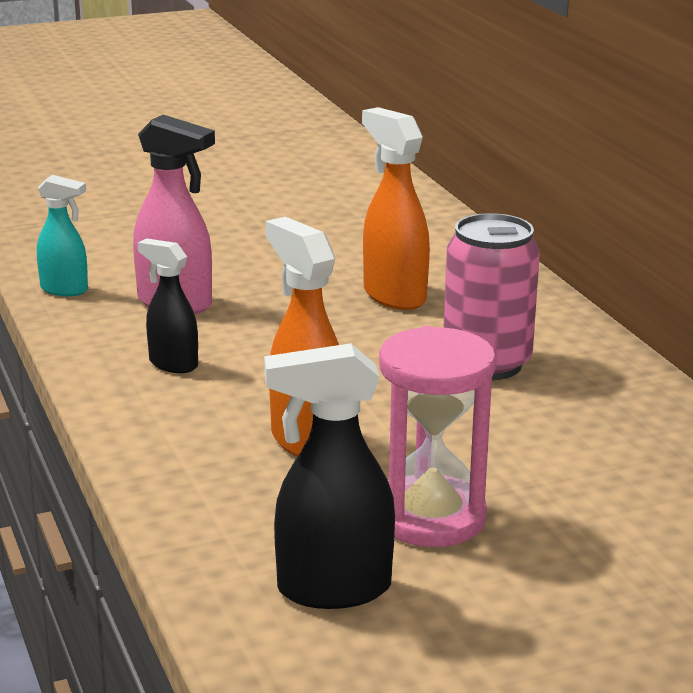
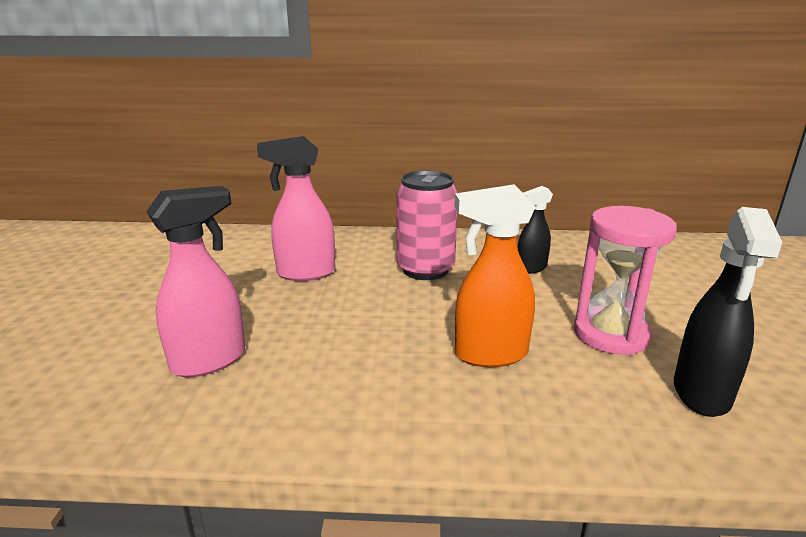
camera: 65 degrees left, 0 degrees up
(65, 290) = (97, 419): turquoise spray bottle -> none
(172, 364) = (319, 387): black spray bottle -> black spray bottle (530, 268)
(393, 296) = (305, 273): orange spray bottle -> pink spray bottle

